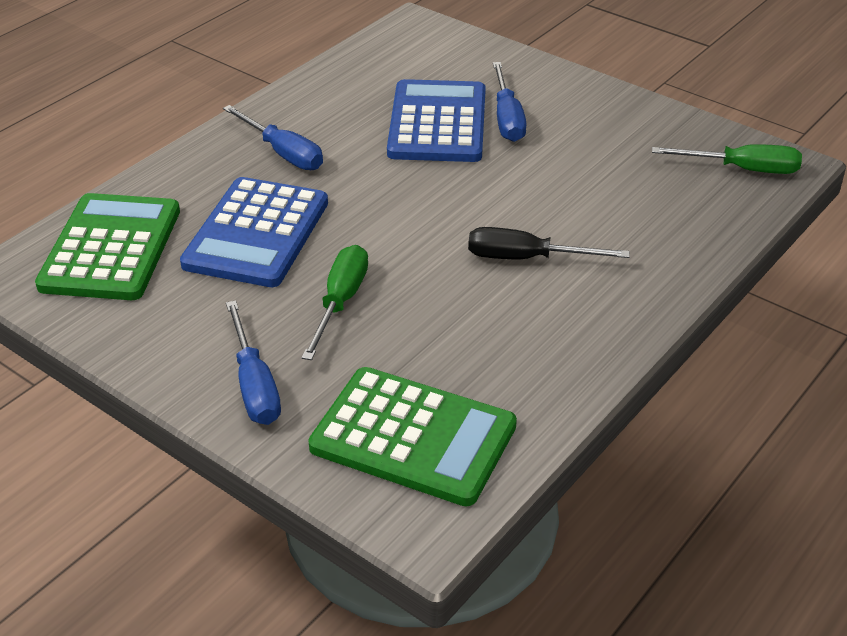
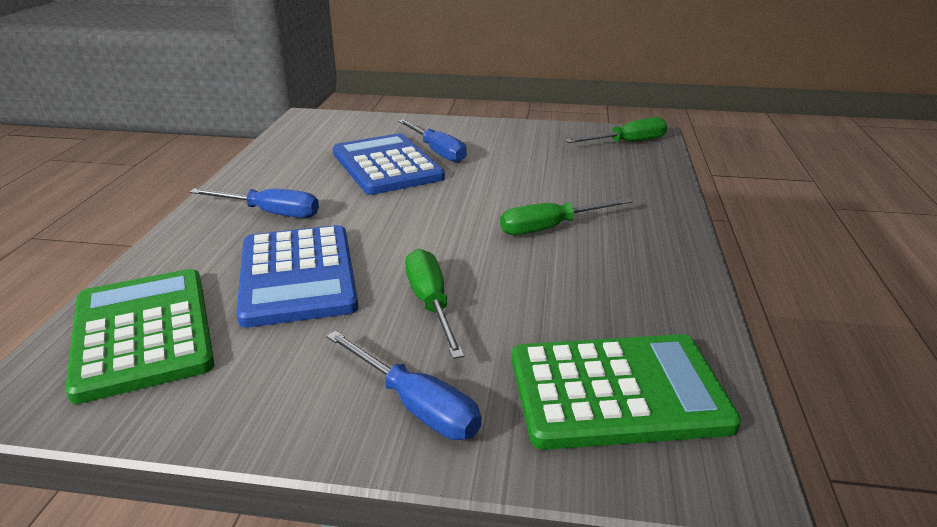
camera: 30 degrees left, 10 degrees down
(526, 258) = (550, 228): black screwdriver -> green screwdriver

